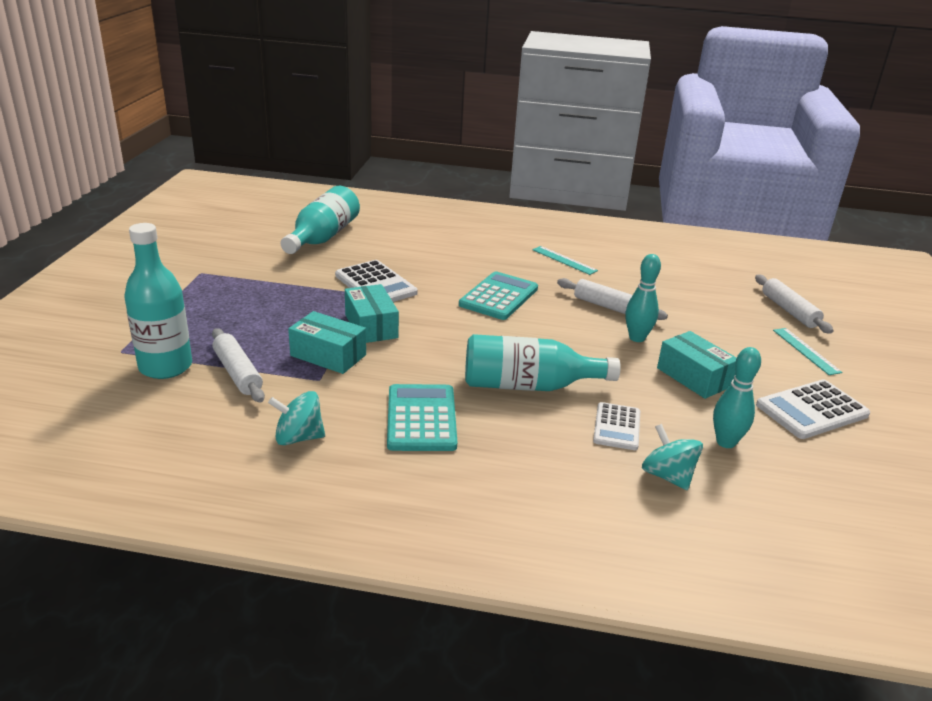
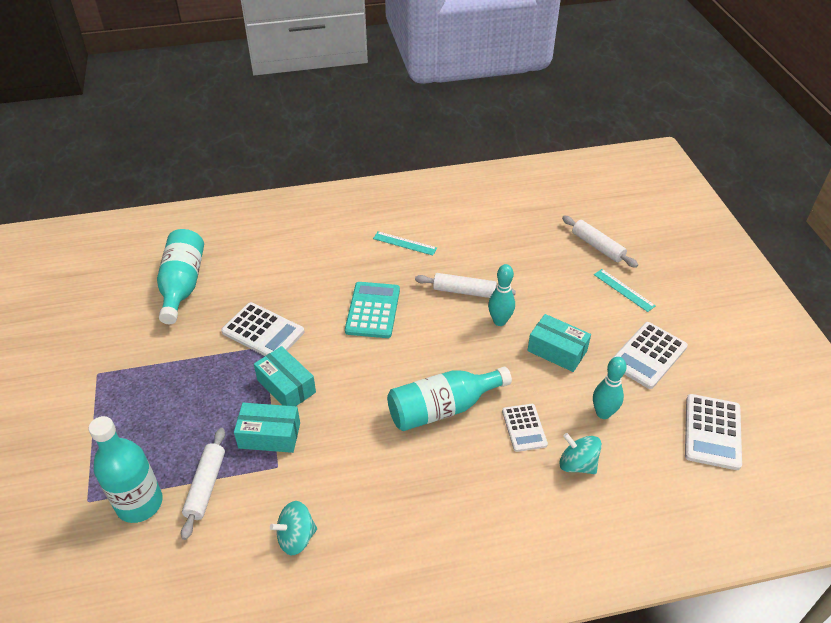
camera: 20 degrees left, 15 degrees up
(237, 373) = (206, 486): white rolling pin -> white rolling pin turned 60 degrees clockwise
(421, 418) = (379, 477): turquoise calculator -> none
(871, 500) = (712, 432): none -> white calculator

